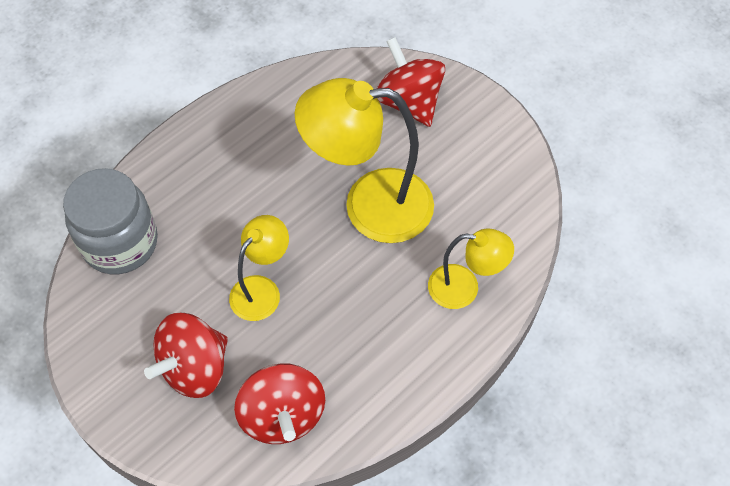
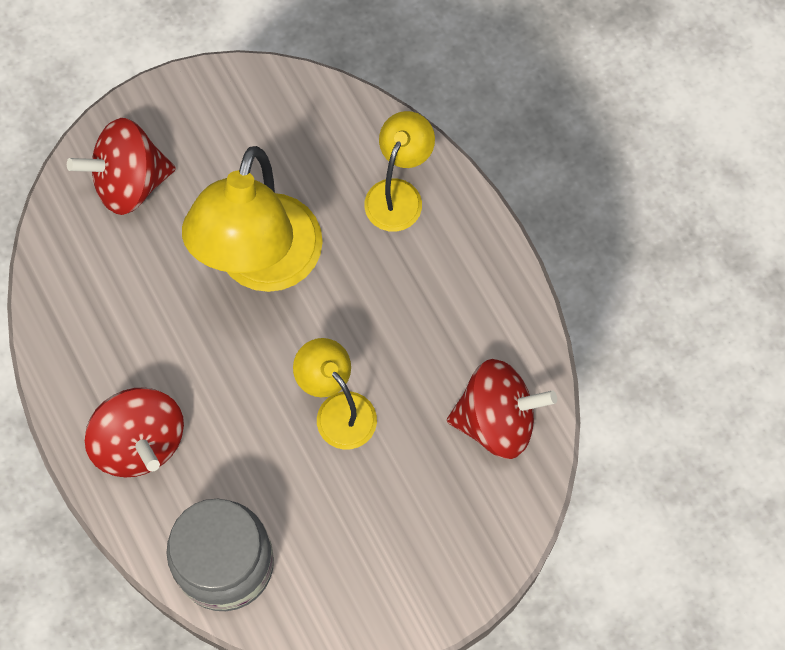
camera: 75 degrees left, 10 degrees up
(195, 368) = (416, 503): red spinning top -> red spinning top (140, 442)

